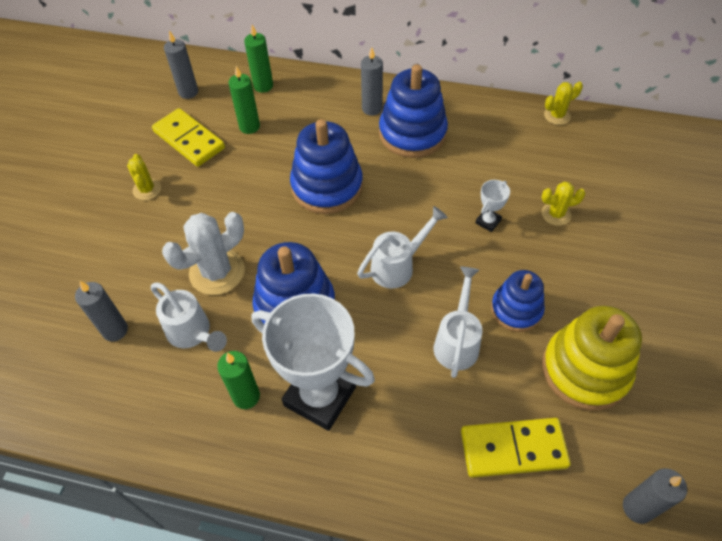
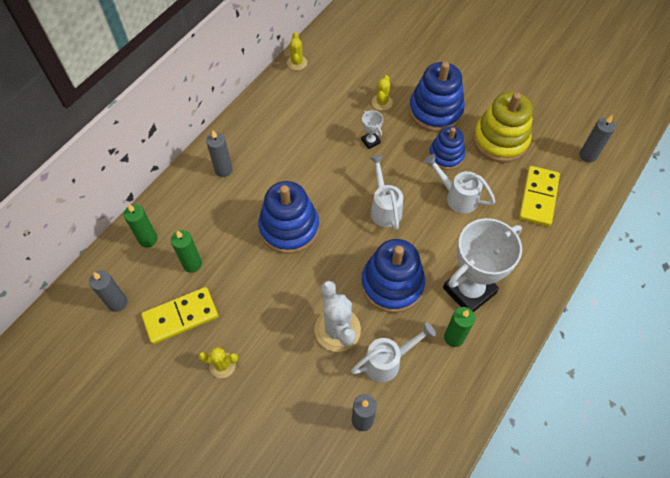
camera: 70 degrees left, 5 degrees up
(412, 133) = (265, 153): blue stacking toy -> blue stacking toy (435, 111)

